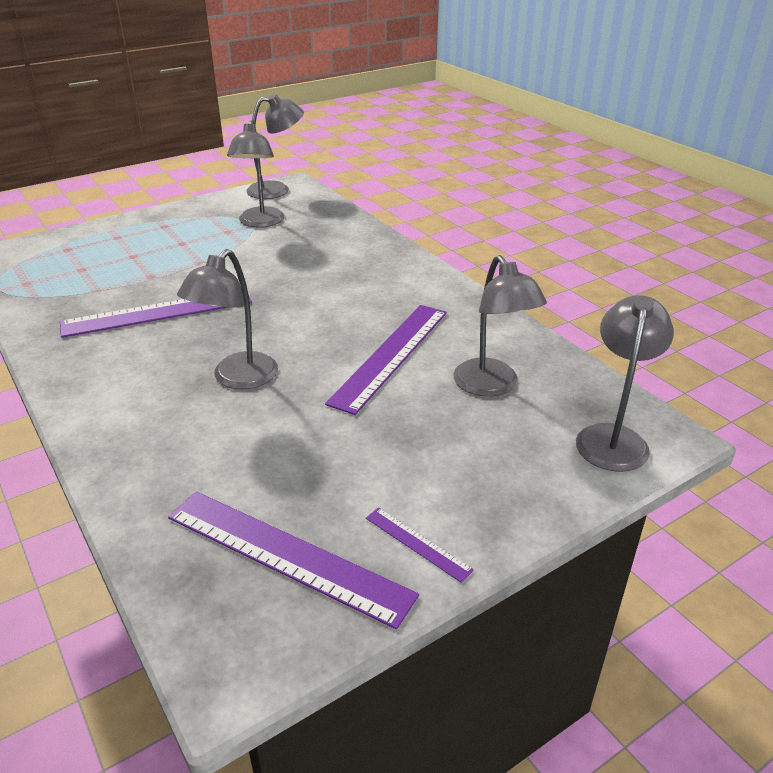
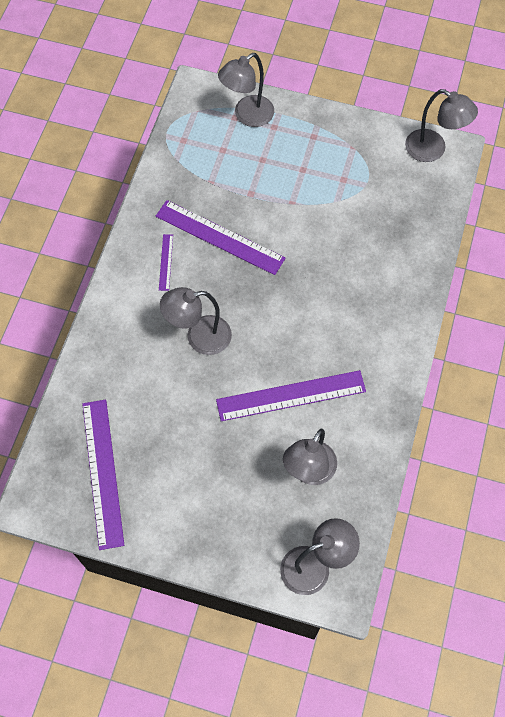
camera: 50 degrees right, 30 degrees up
(260, 222) = (374, 186): grey lamp -> grey lamp (247, 116)
(417, 543) = (154, 522): purple ruler -> purple ruler (166, 262)

